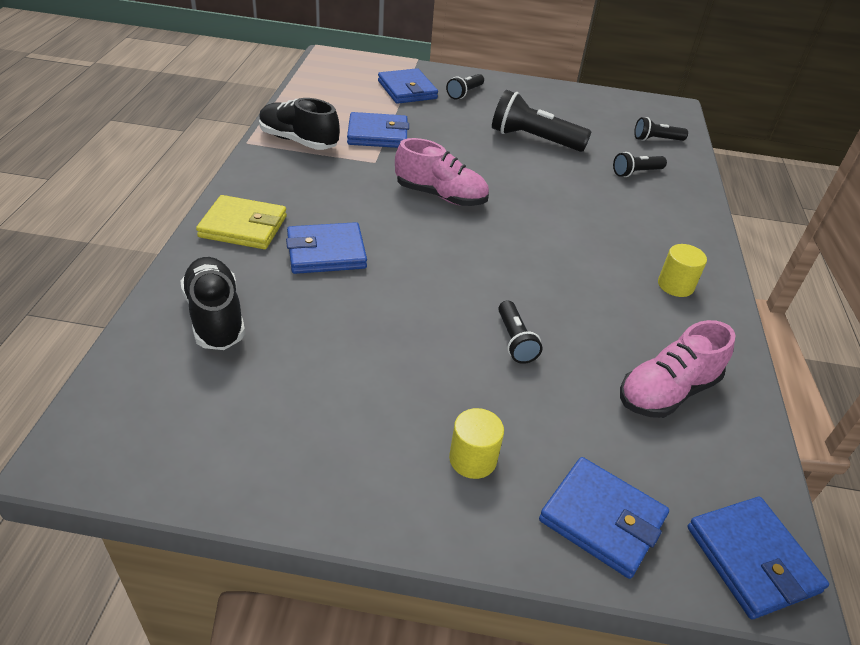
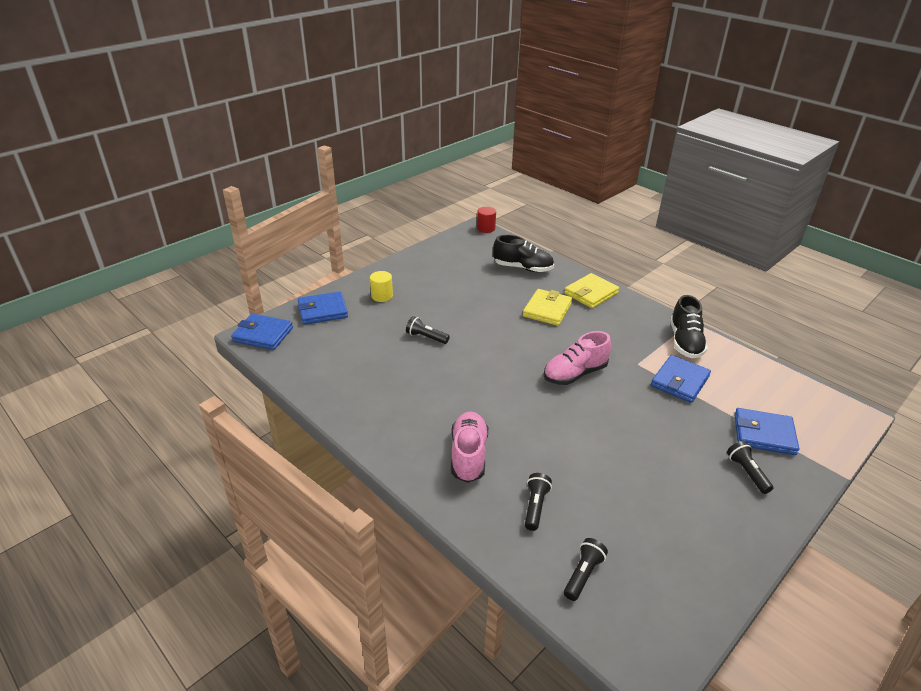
camera: 130 degrees right, 5 degrees down
(64, 437) = (486, 228): none -> red cylinder
(298, 141) = (685, 342): black shoe -> black shoe turned 120 degrees clockwise
(326, 252) = (547, 310): blue wallet -> yellow wallet
(533, 139) = (630, 470): black flashlight -> none
(667, 391) = (345, 366): pink shoe -> pink shoe (469, 455)
(675, 285) = (400, 425): yellow cylinder -> none

